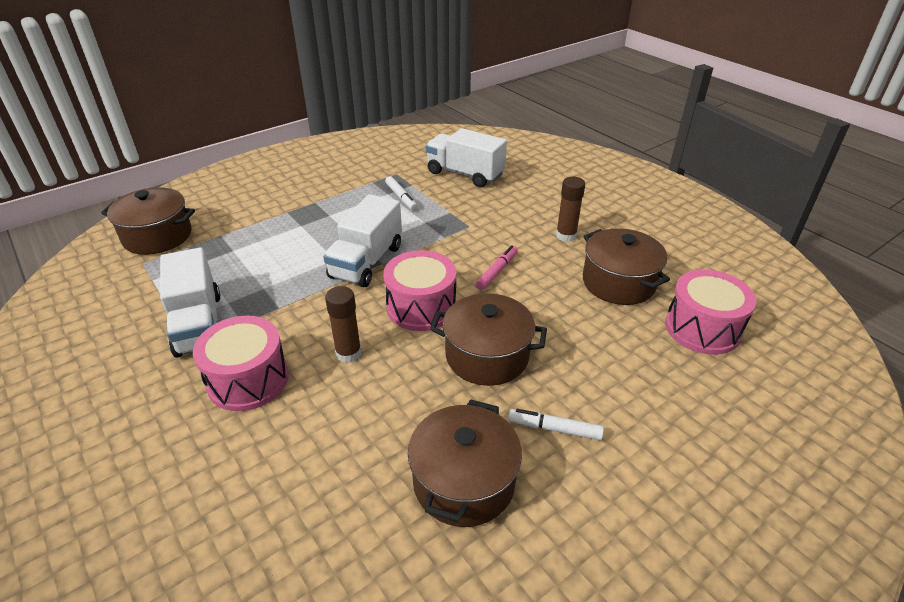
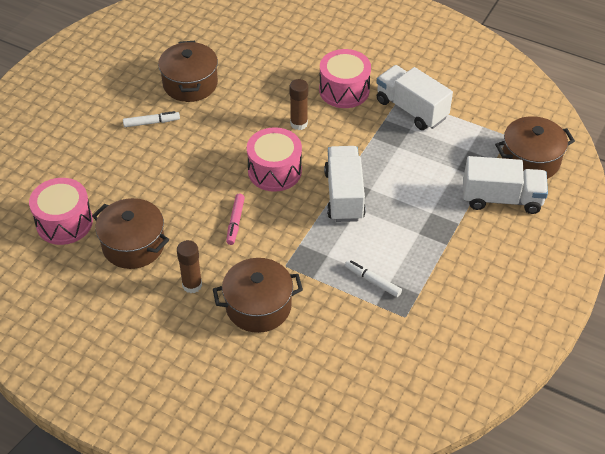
camera: 155 degrees right, 10 degrees up
(465, 174) = (333, 344): white truck -> white truck (501, 199)
(487, 356) = (210, 151): brown pot -> brown pot (258, 306)

